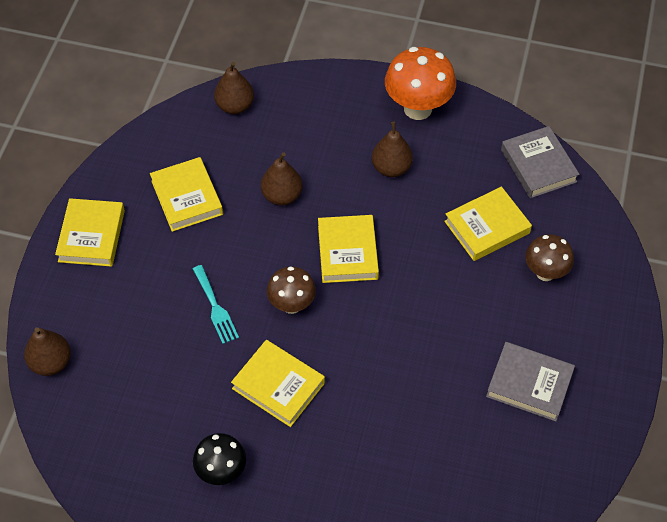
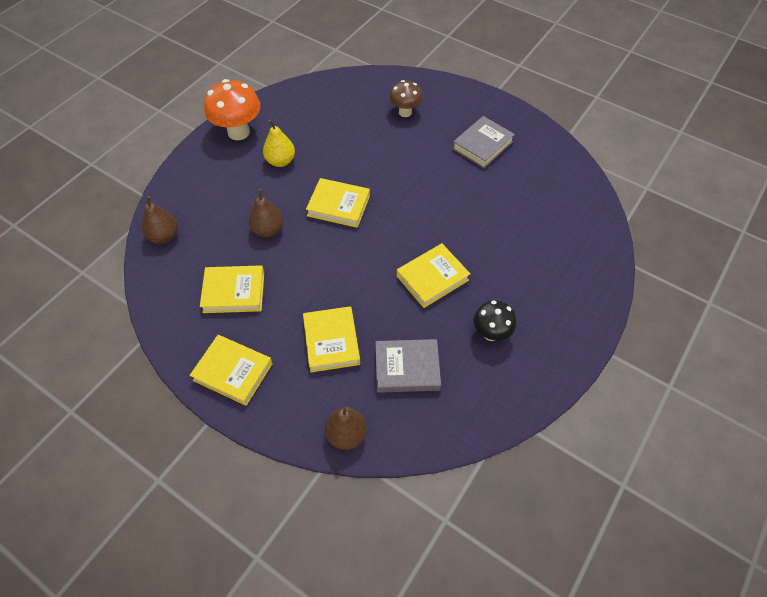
camera: 70 degrees left, 0 degrees up
(215, 307) = (347, 300): turquoise fork -> none
(292, 305) = (367, 251): brown mushroom -> none
(391, 168) = (281, 161): brown pear -> yellow pear
(487, 227) = (357, 128): yellow book -> yellow book (331, 341)
(538, 166) = (323, 89): grey book -> grey book (407, 368)

